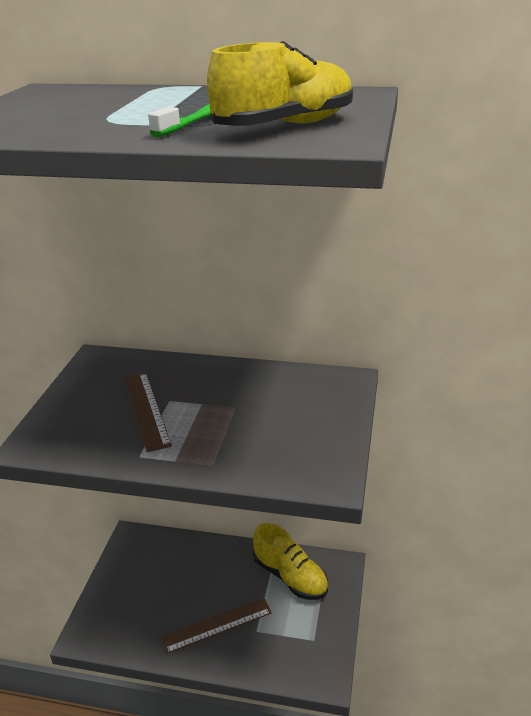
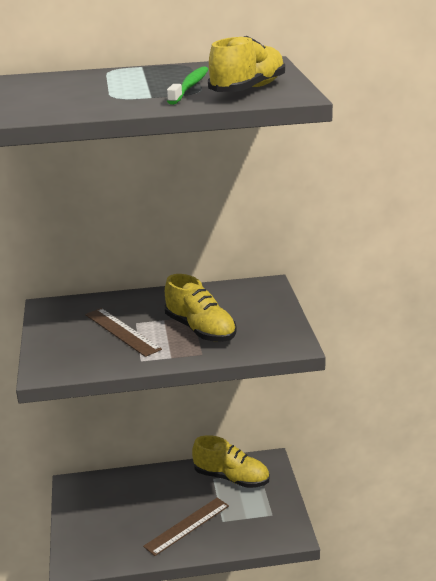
camera: 20 degrees left, 5 degrees down
(232, 428) = (200, 330): none -> yellow shoe

